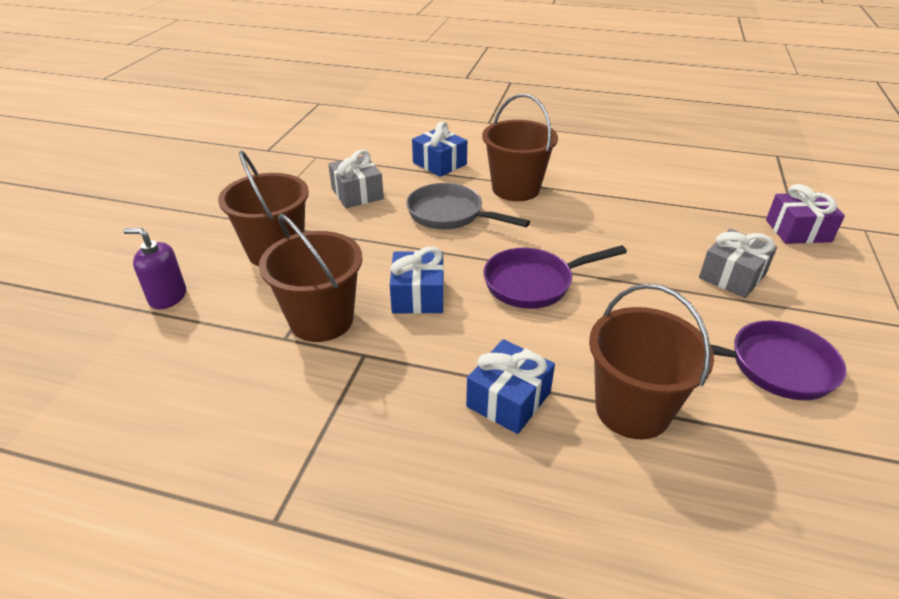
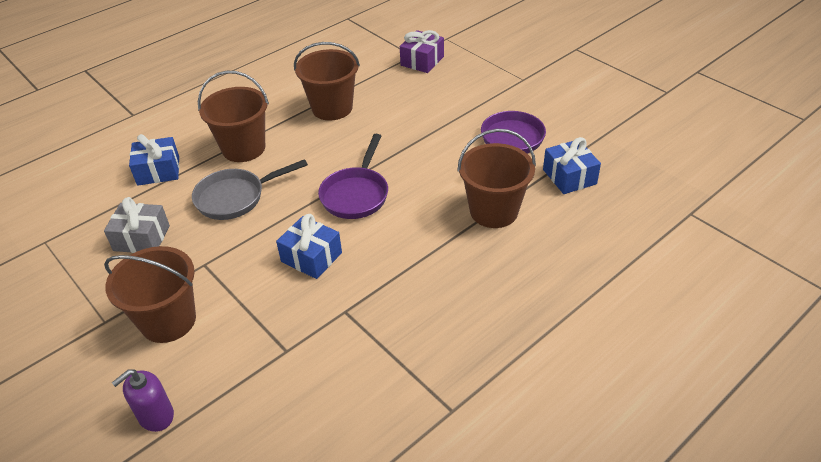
camera: 55 degrees left, 5 degrees up
(321, 320) = (286, 321): brown bucket -> brown bucket (332, 108)
(508, 399) = (444, 258): blue gift -> blue gift (569, 177)
(732, 276) = (432, 110): grey gift -> none

